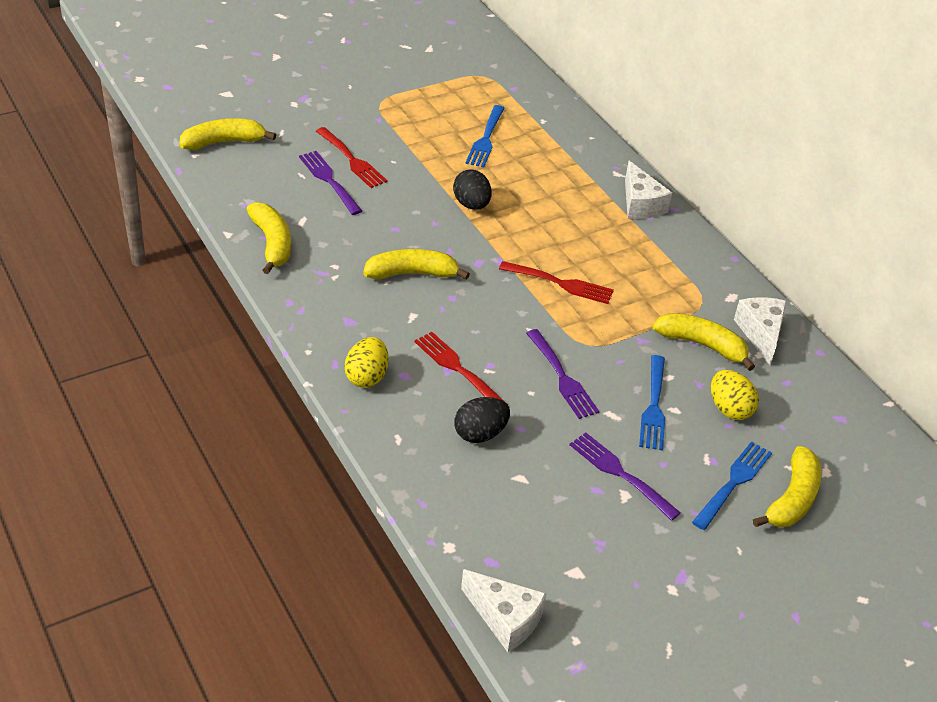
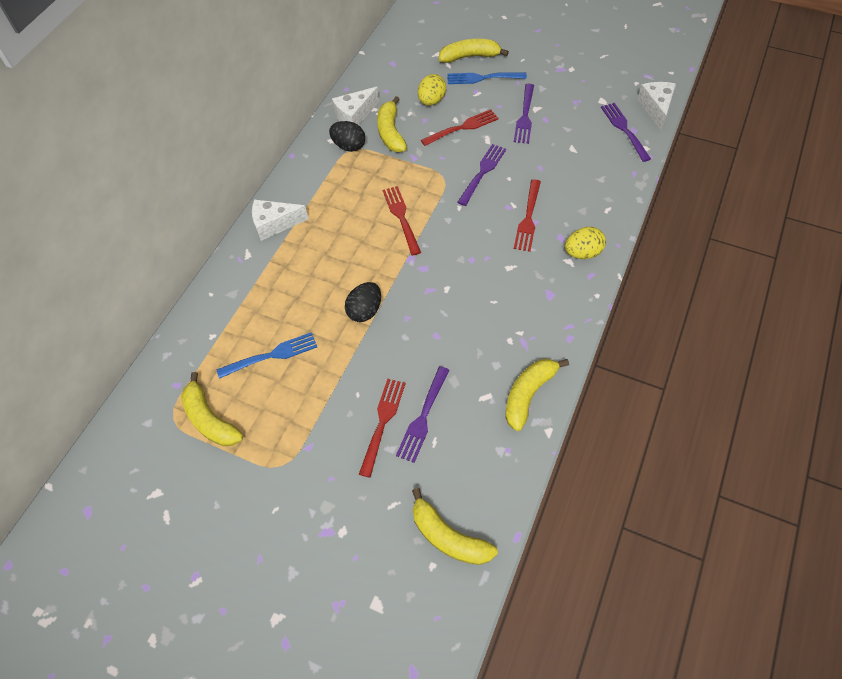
camera: 120 degrees left, 15 degrees up
(412, 273) = (471, 294): yellow banana -> yellow banana (210, 419)
(480, 434) = (563, 180): black egg -> black egg (349, 146)
(501, 552) = (624, 129): none -> purple fork
(640, 204) = (274, 224): white cheese -> white cheese turned 135 degrees counterclockwise
(653, 406) = (462, 128): blue fork -> red fork

